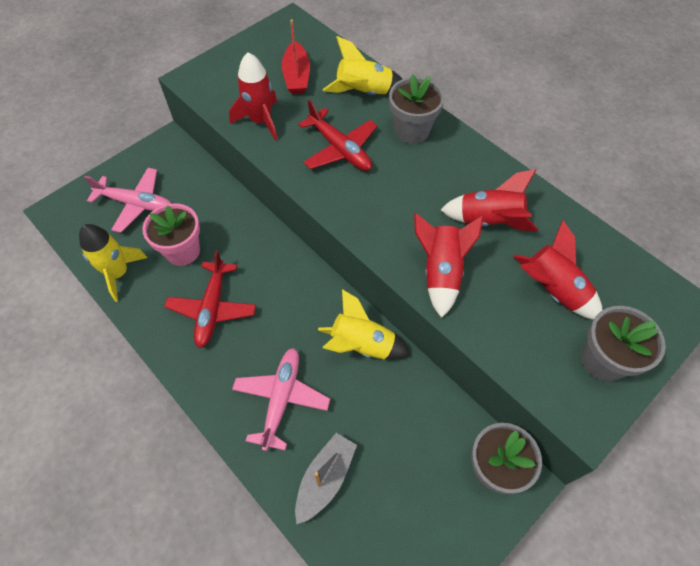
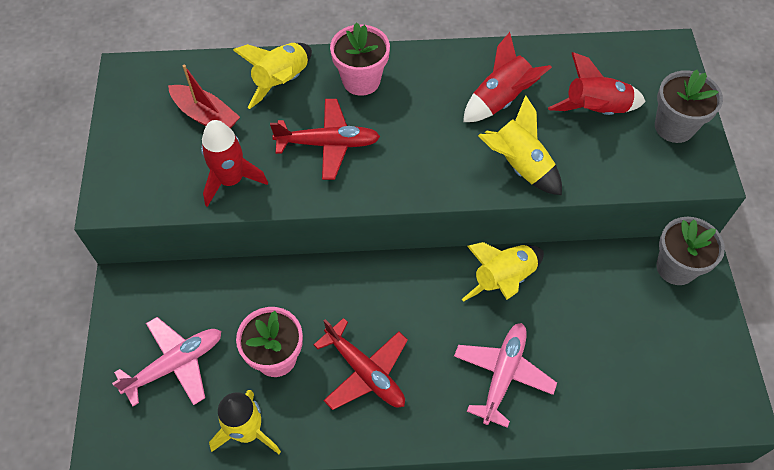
camera: 50 degrees left, 0 degrees up
(281, 399) = (503, 374): pink plane -> pink plane turned 60 degrees clockwise
(325, 479) = (598, 389): grey boat -> none
(412, 131) = (361, 80): grey flower pot -> pink flower pot
(441, 272) = (519, 166): red rocket -> yellow rocket

